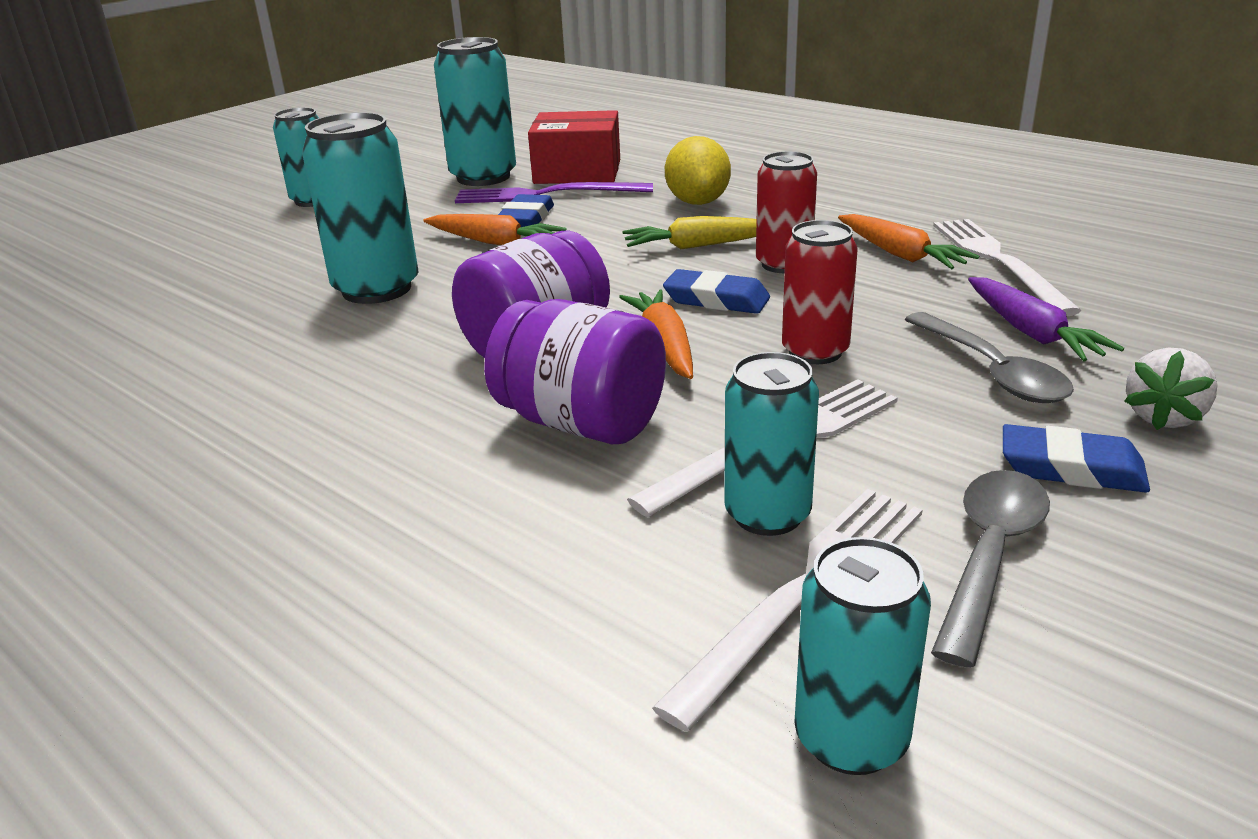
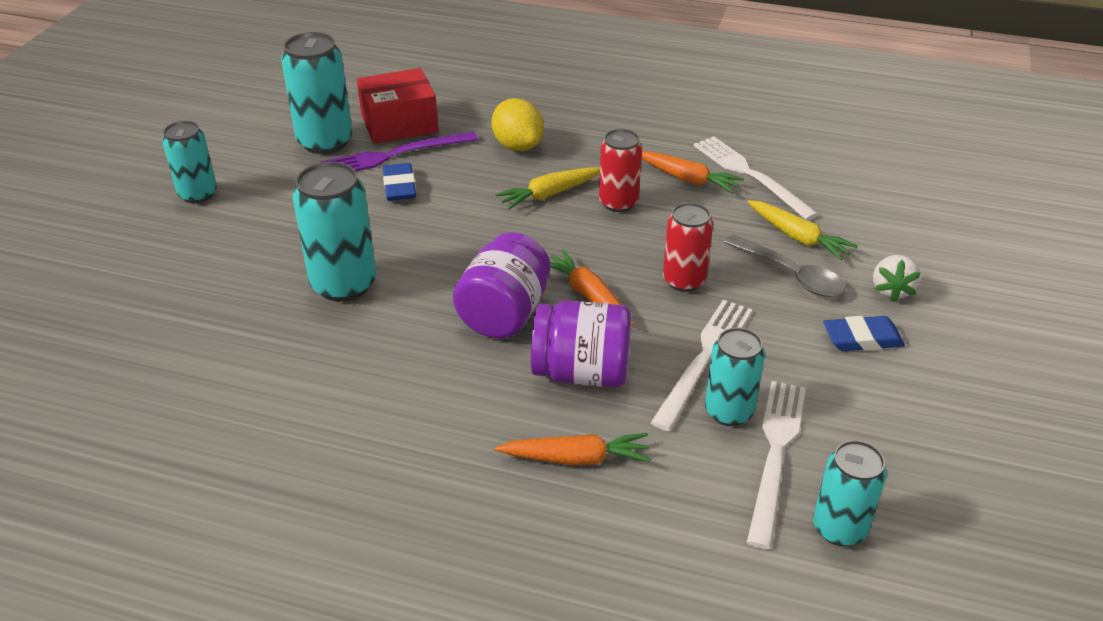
camera: 25 degrees left, 10 degrees up
(494, 242) = (394, 217): orange carrot -> orange carrot (576, 458)
(716, 299) = (595, 246): blue eraser -> none
(989, 556) = (849, 407): grey spoon -> none
(1031, 332) = (797, 237): purple carrot -> yellow carrot

